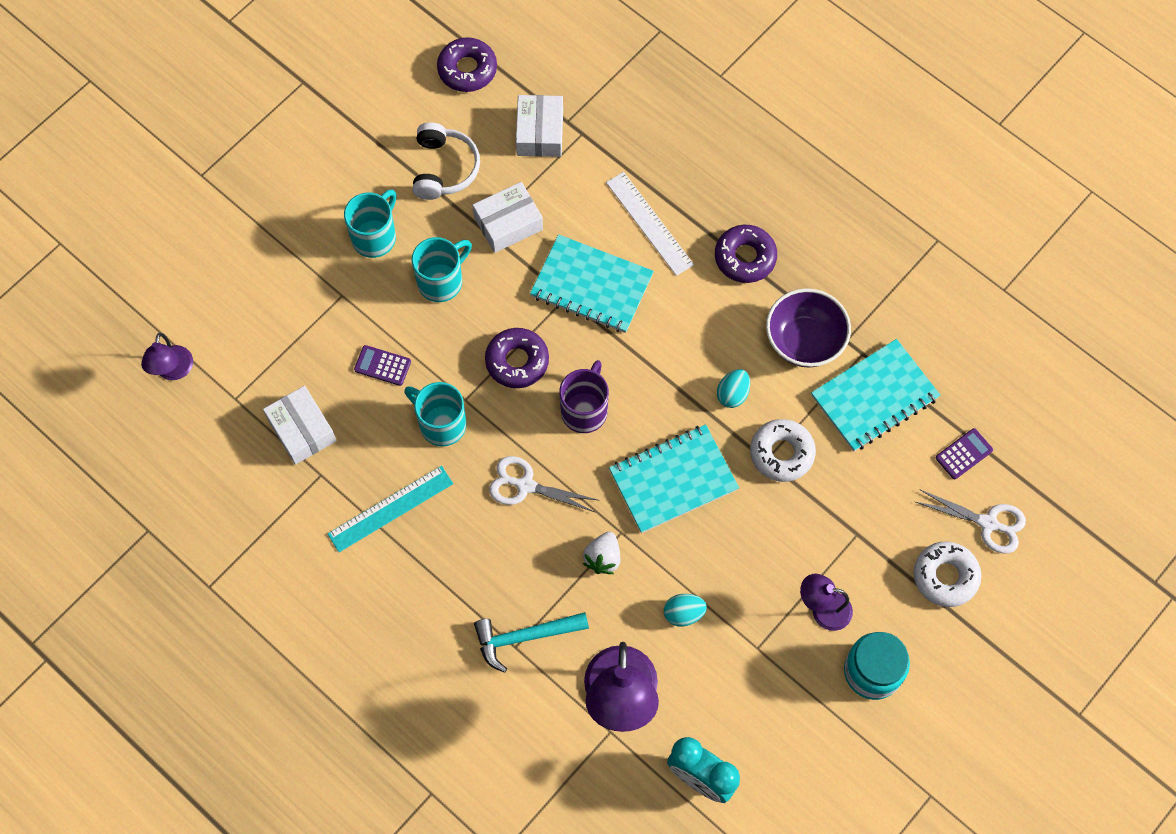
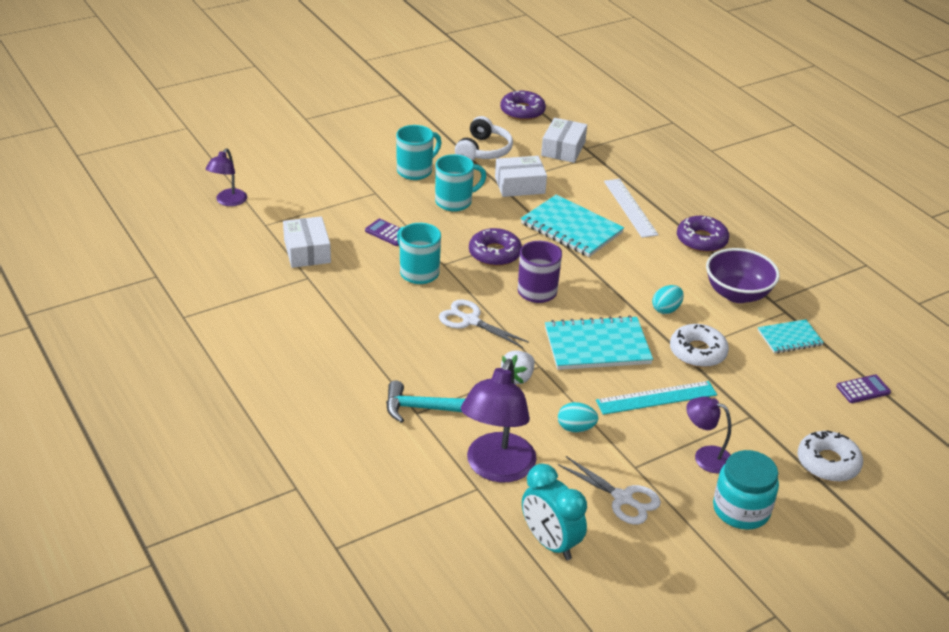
camera: 15 degrees right, 30 degrees down
(390, 508) = (353, 308): turquoise ruler -> turquoise ruler (656, 397)
(874, 397) = (789, 338): turquoise notebook -> turquoise notebook, size x0.58
(988, 523) = (876, 438): white scissors -> white scissors (622, 498)

